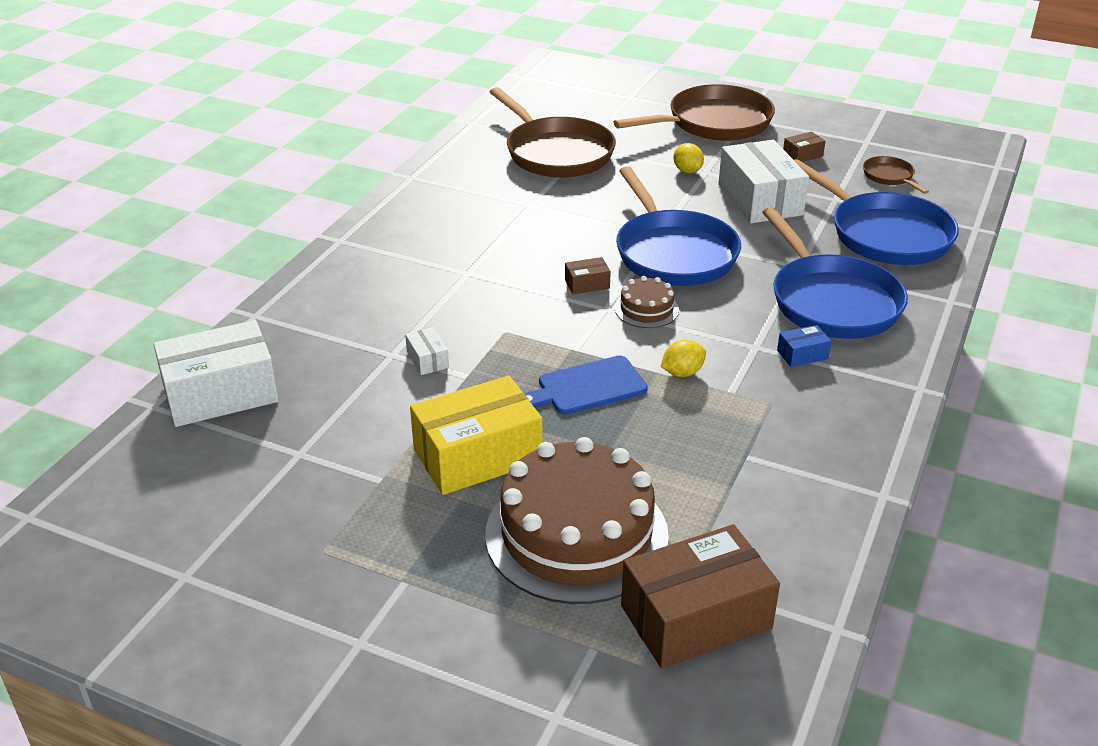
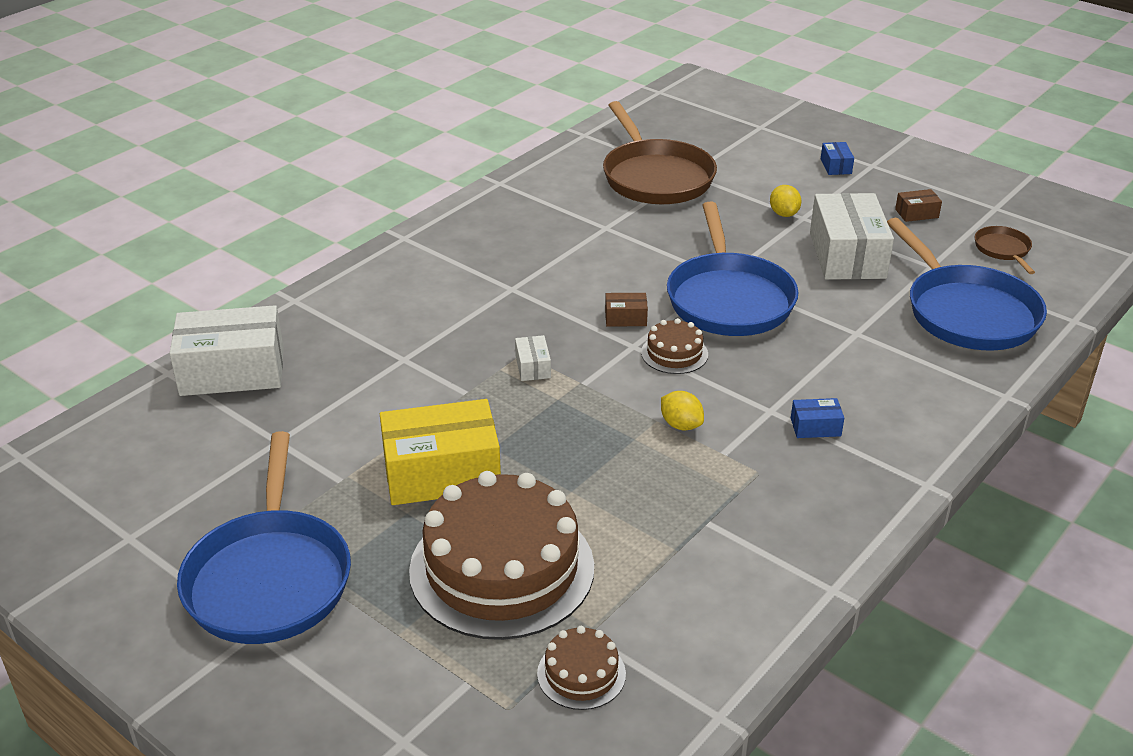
camera: 15 degrees right, 0 degrees up
(427, 360) = (436, 370): white box -> white box (533, 367)
(587, 387) = (579, 423): blue cutting board -> none
(682, 373) = (681, 425): yellow lemon -> yellow lemon turned 60 degrees clockwise
(696, 617) = (581, 674): brown box -> brown cake
(714, 123) = (836, 166): brown pan -> blue box
(831, 301) = (873, 375): blue pan -> blue pan (269, 578)

